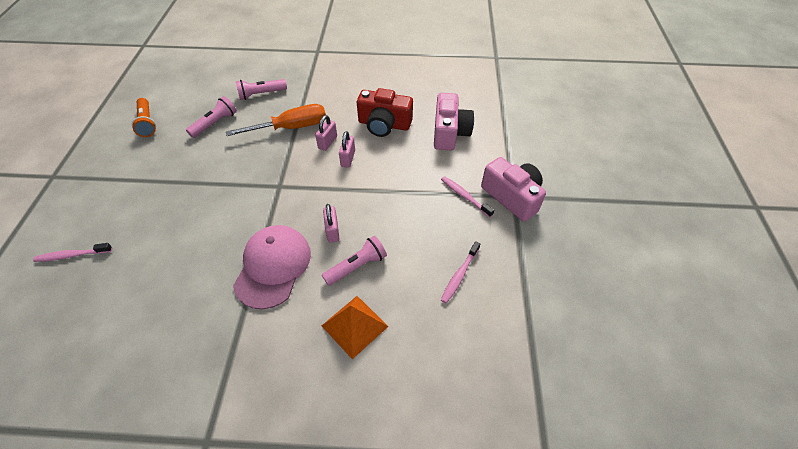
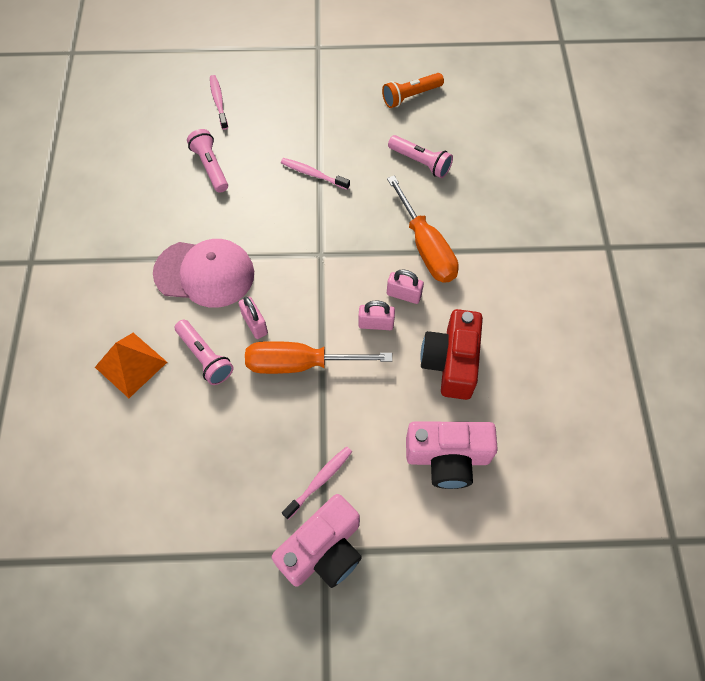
camera: 85 degrees right, 10 degrees up
(261, 94) = (487, 198): pink flashlight -> pink flashlight (210, 167)
(332, 231) = (255, 324): pink padlock -> pink padlock turned 75 degrees clockwise
(373, 202) = (301, 364): none -> orange screwdriver
(459, 275) = (191, 474): pink toothbrush -> pink toothbrush (313, 174)

